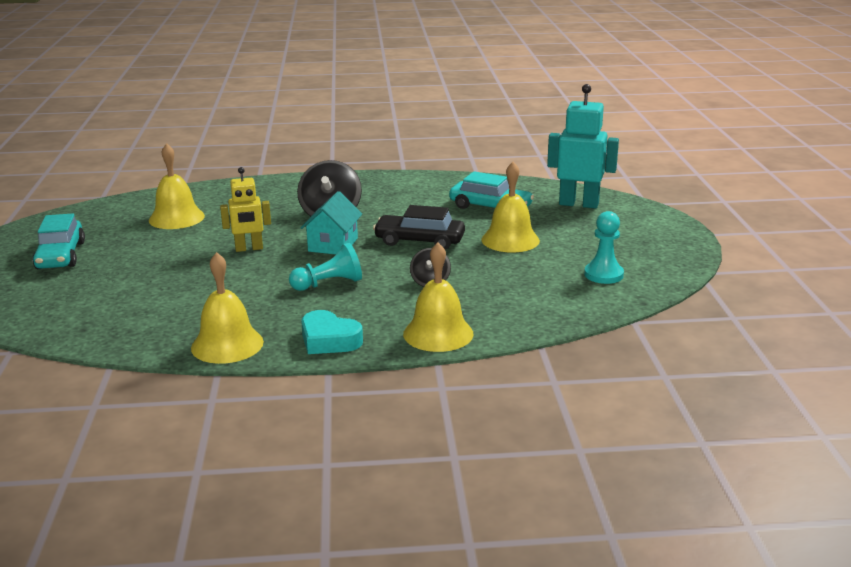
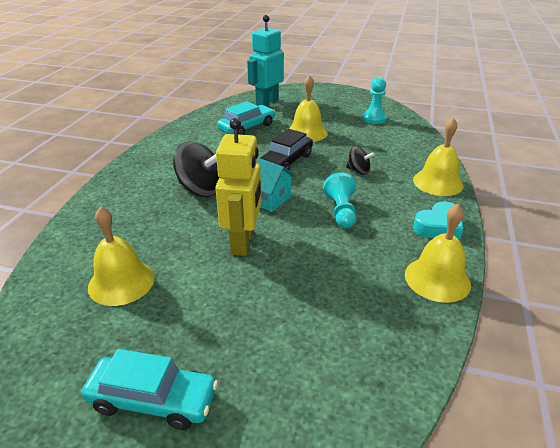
camera: 70 degrees left, 10 degrees up
(249, 249) = (243, 242): yellow robot -> yellow robot, size x1.56

